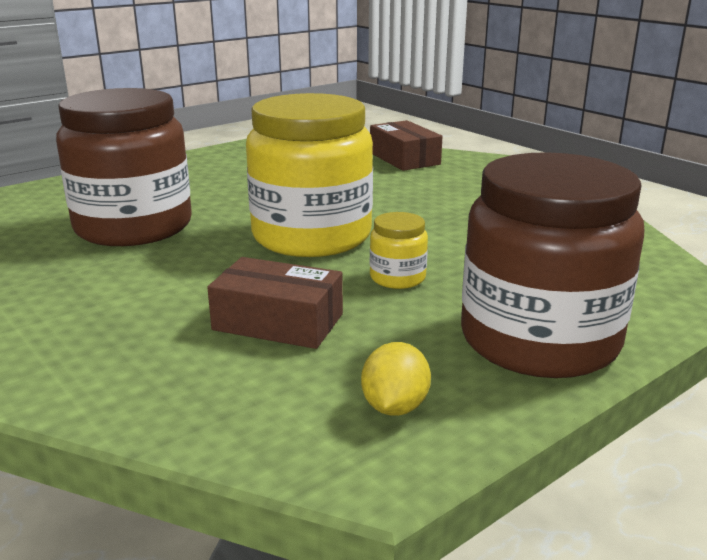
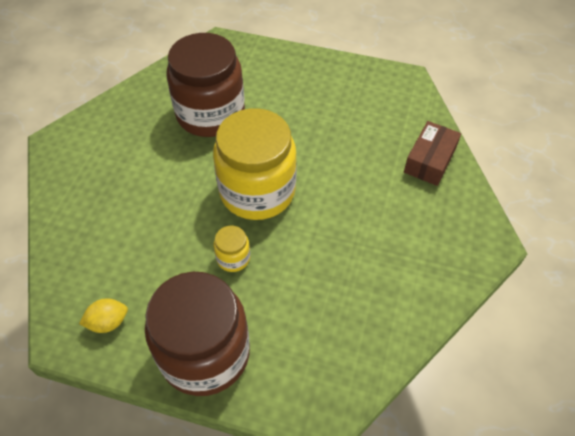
camera: 55 degrees right, 30 degrees up
(278, 322) = (152, 237): brown box -> none

